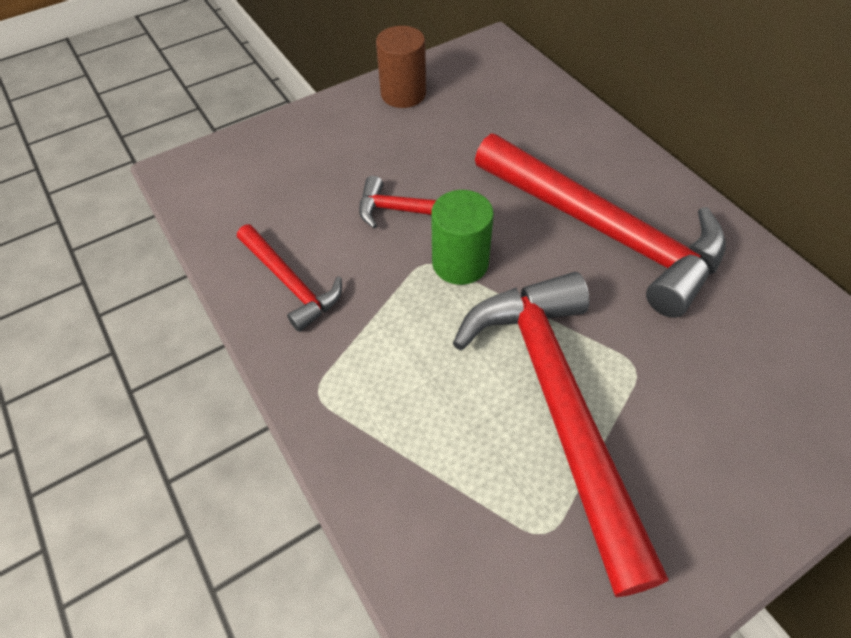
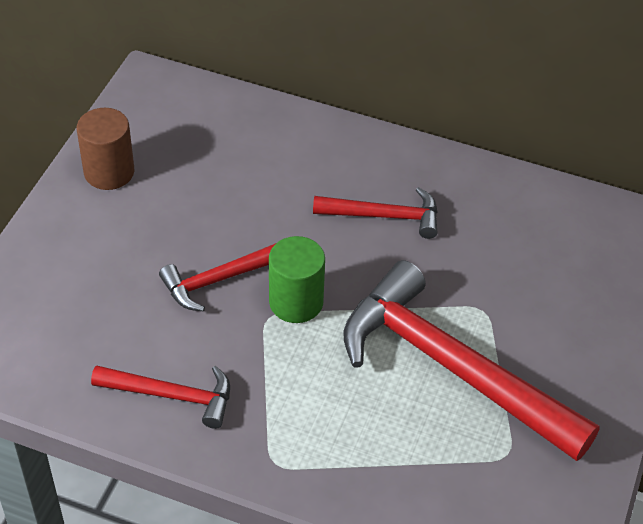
camera: 40 degrees left, 5 degrees down
(603, 231) = (384, 216): red hammer -> red hammer, size x0.50

